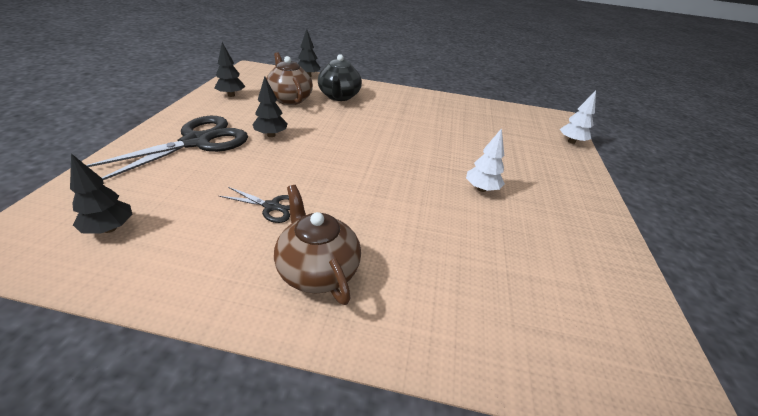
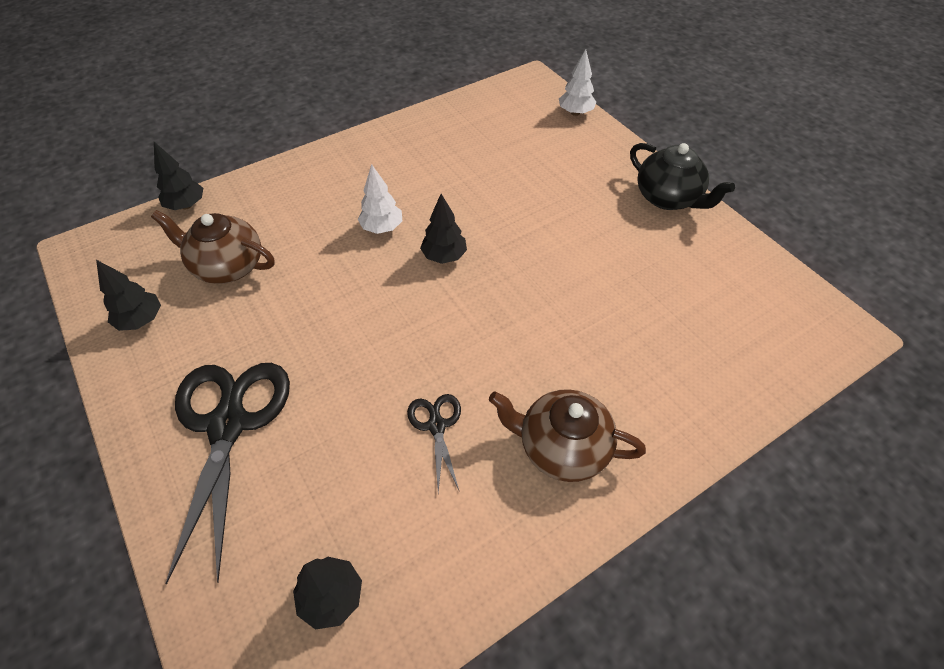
camera: 40 degrees left, 15 degrees up
(271, 135) = (296, 340): black tree -> black tree (444, 256)
(271, 206) = (436, 426): black scissors -> black scissors turned 75 degrees counterclockwise
(339, 96) = (280, 215): black teapot -> black teapot (668, 198)
(481, 189) = (572, 242): white tree -> white tree (382, 228)

